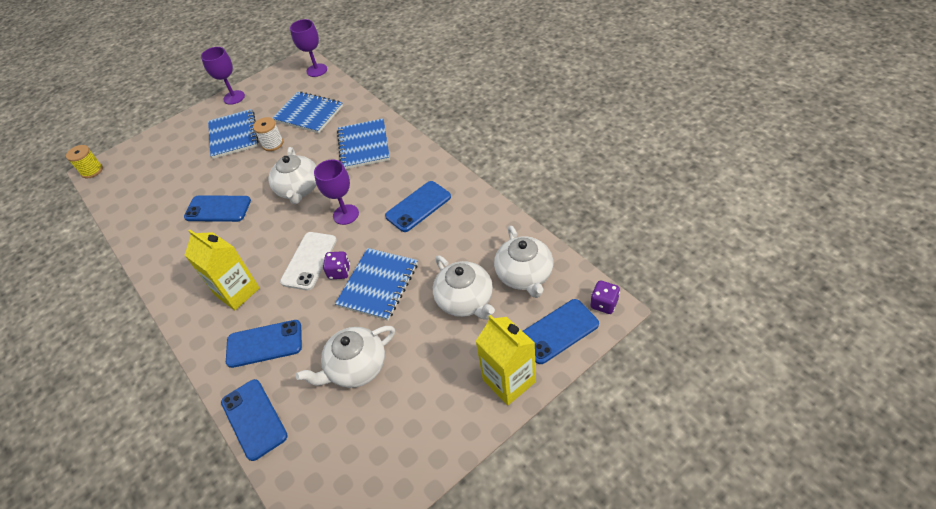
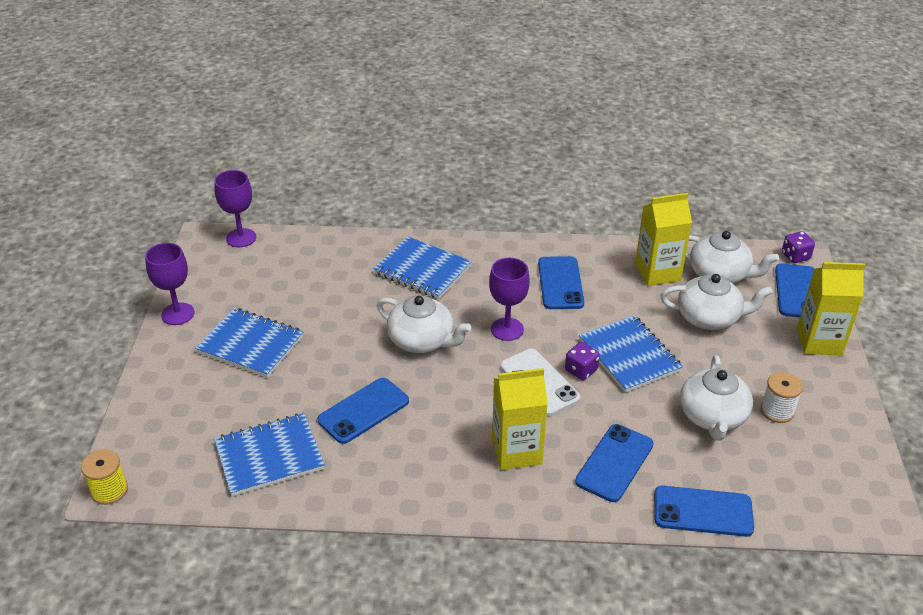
camera: 55 degrees left, 10 degrees down
(273, 144) = (317, 324): white spool -> white spool (777, 411)
(308, 114) = (308, 278): blue notebook -> blue notebook (269, 456)
(486, 242) = (657, 272): none -> yellow carton

